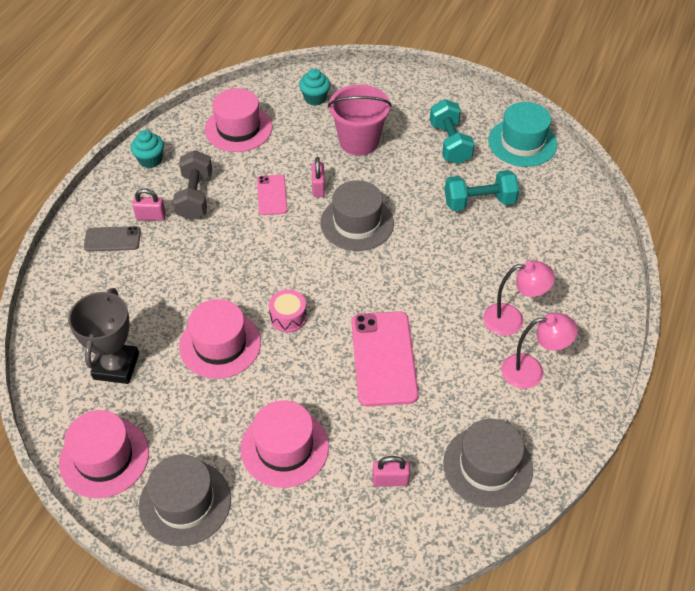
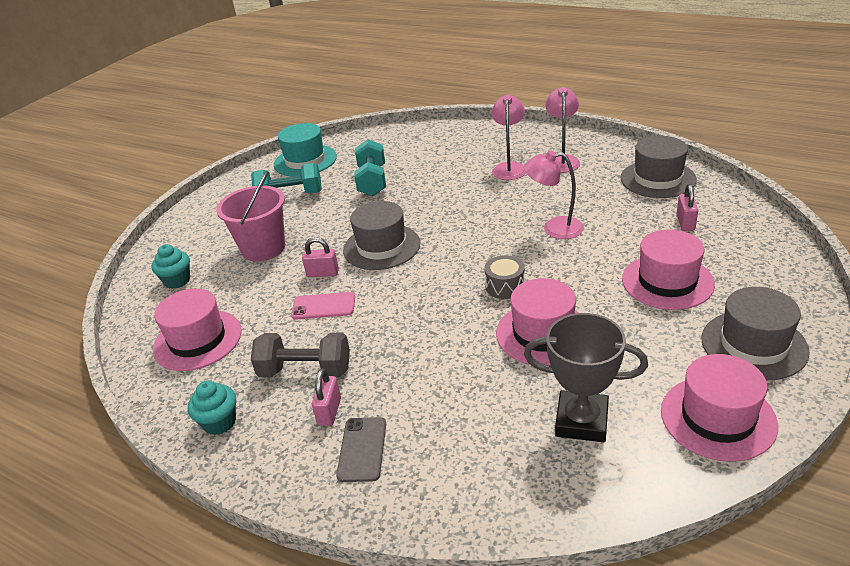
camera: 80 degrees left, 15 degrees down
(288, 317) = (505, 286): pink drum -> grey drum
(383, 358) = (554, 228): pink phone -> pink lamp

